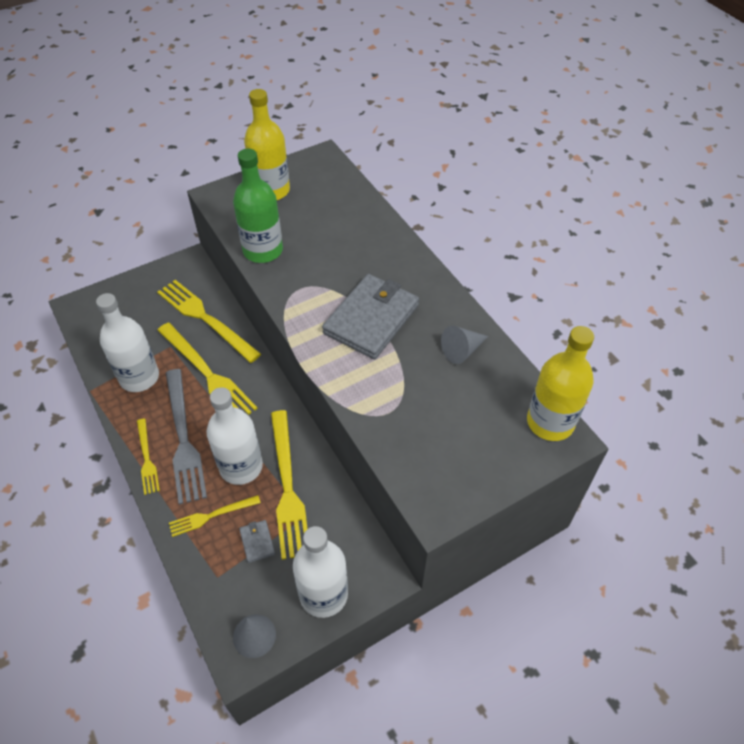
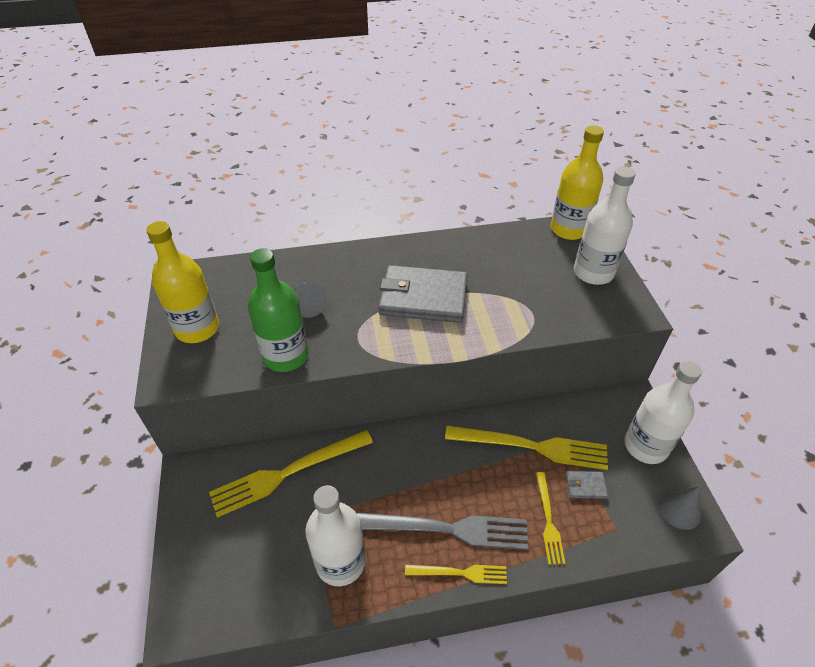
camera: 70 degrees left, 5 degrees down
(207, 374) = (367, 487): yellow fork -> none
(241, 466) = (498, 481): white bottle -> white bottle (593, 272)
(371, 319) = (423, 298): grey wallet -> grey wallet turned 45 degrees counterclockwise
(462, 350) = (483, 253): grey cone -> grey cone (308, 304)

